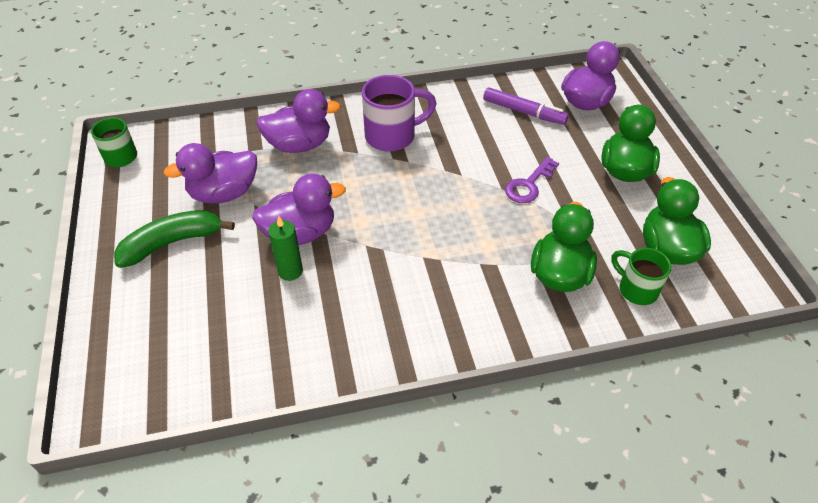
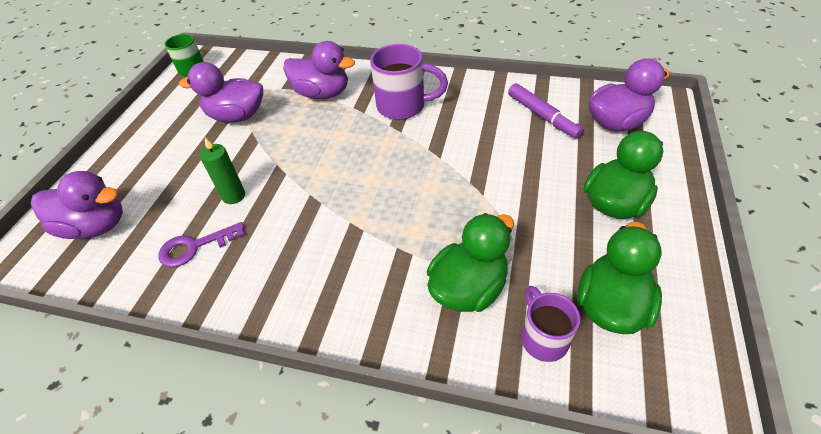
camera: 30 degrees right, 0 degrees up
(172, 243) = (171, 143): green banana -> none
(300, 233) = (266, 166): purple duck -> purple duck (96, 226)
(529, 185) = (499, 187): purple key -> purple key (195, 247)
(636, 289) = (543, 338): green mug -> purple mug

